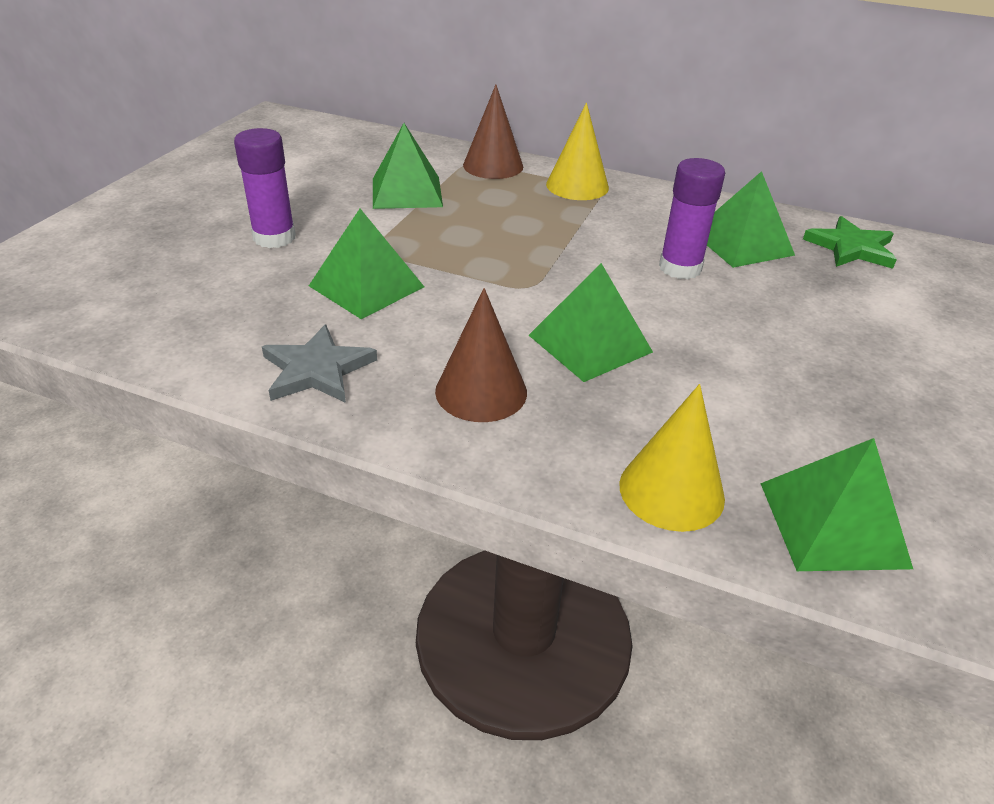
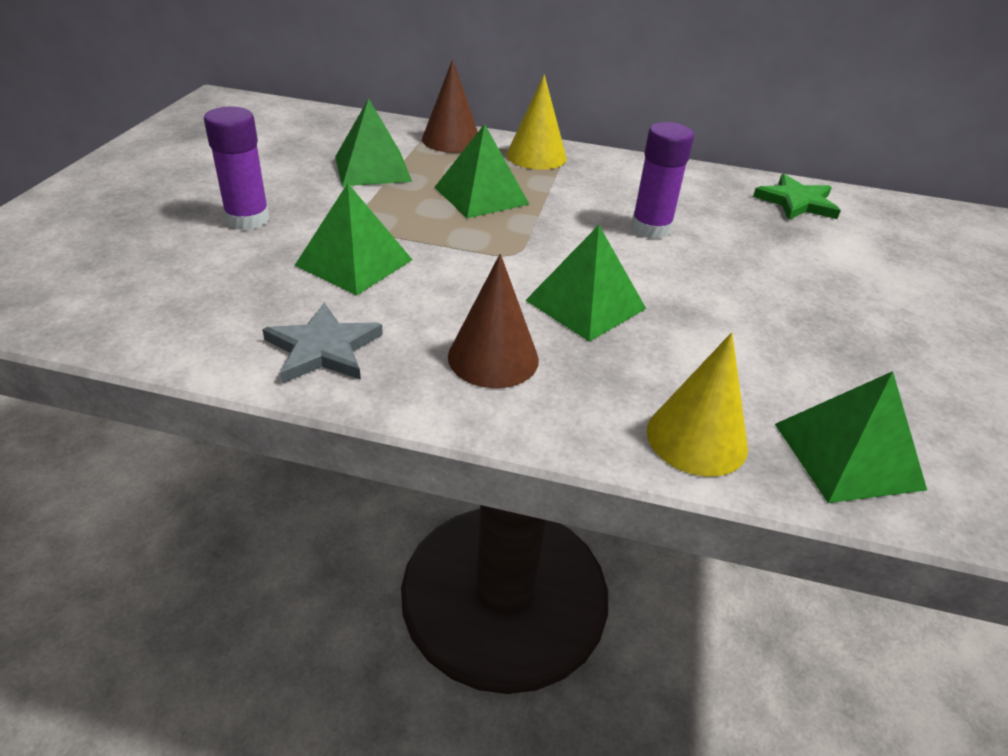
camera: 10 degrees left, 0 degrees up
(742, 243) = (700, 203): green pyramid -> green pyramid (481, 195)

